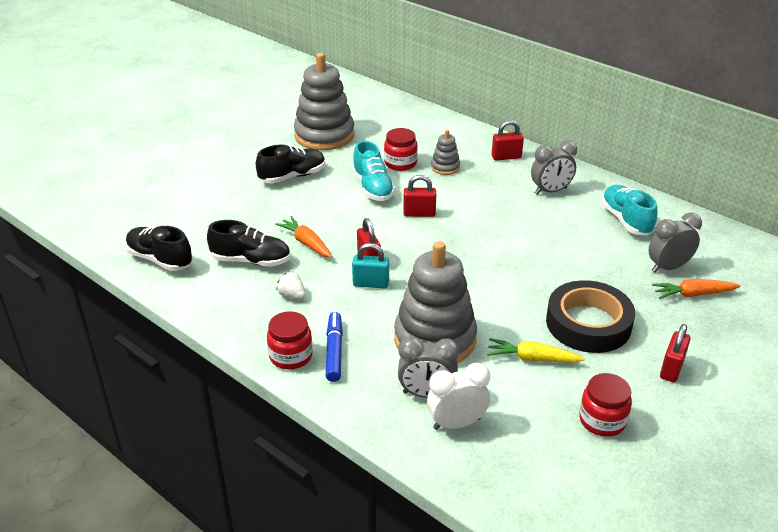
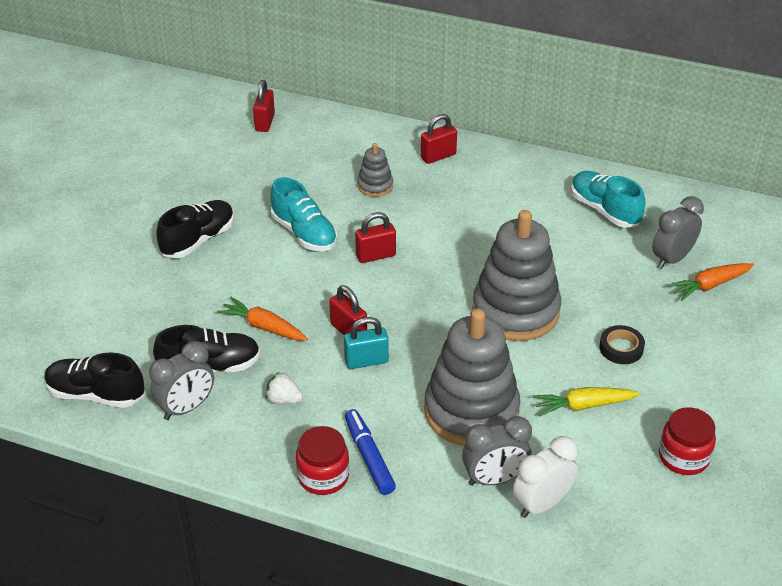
camera: 20 degrees left, 5 degrees up
(324, 135) = (207, 173): grey stacking toy -> grey stacking toy (515, 311)
(400, 163) = (320, 192): red jar -> none
(550, 191) = (508, 191): grey clock -> grey clock (186, 408)
(588, 323) = (621, 348): black tape -> black tape, size x0.46
(671, 369) = (724, 379): red padlock -> red padlock (265, 122)

